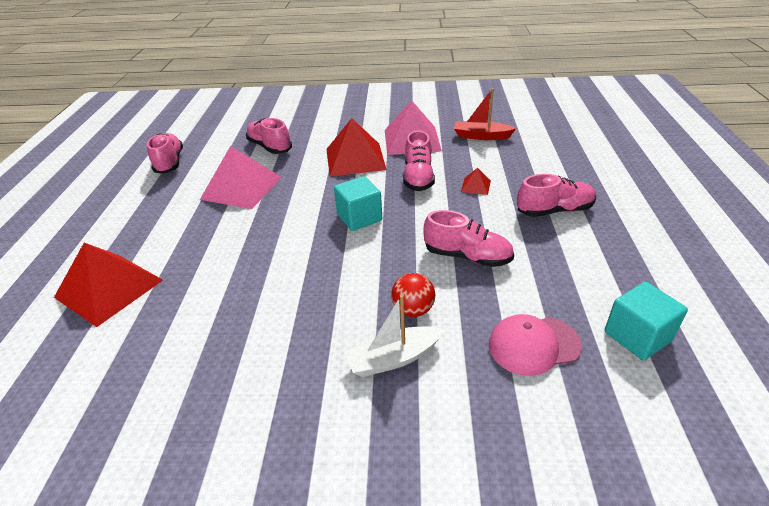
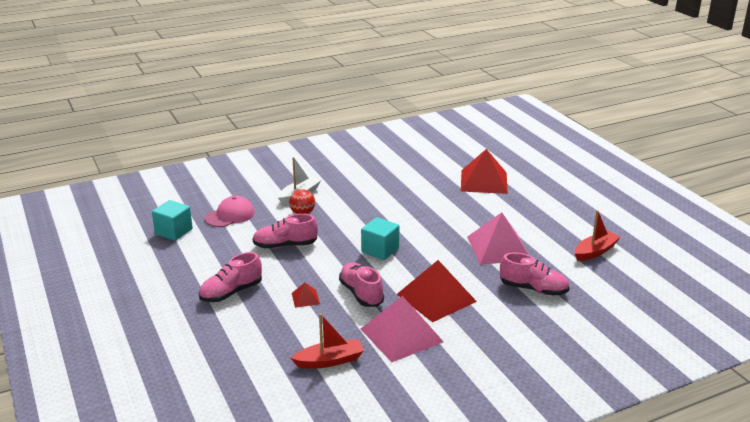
camera: 150 degrees right, 10 degrees down
(169, 163) = (595, 251): pink shoe -> red boat

